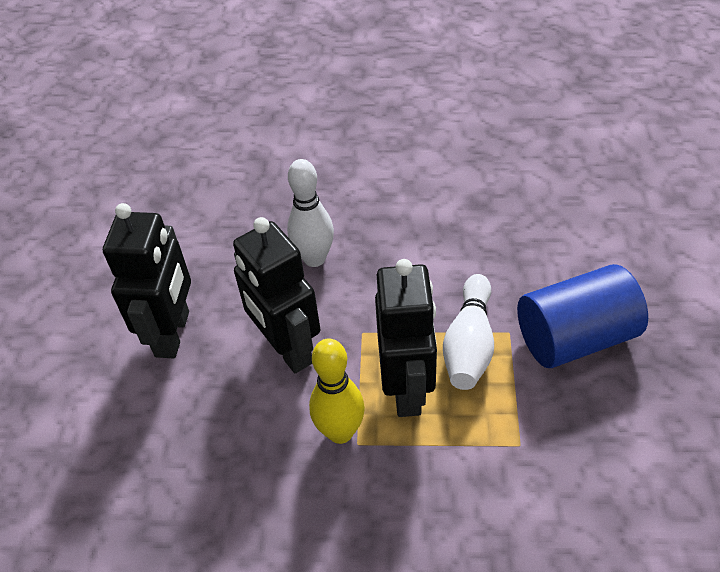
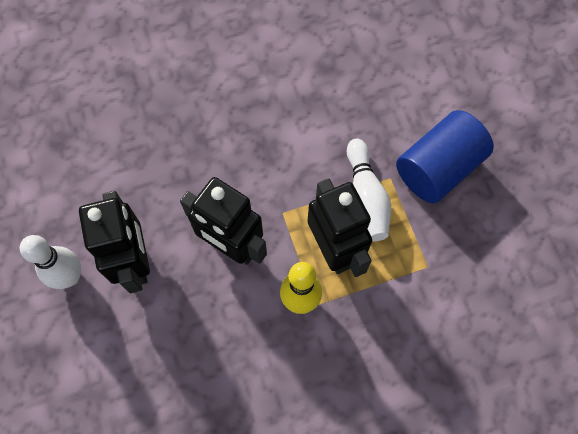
camera: 25 degrees left, 20 degrees up
(314, 258) = (218, 158): white bowling pin -> white bowling pin (70, 276)

